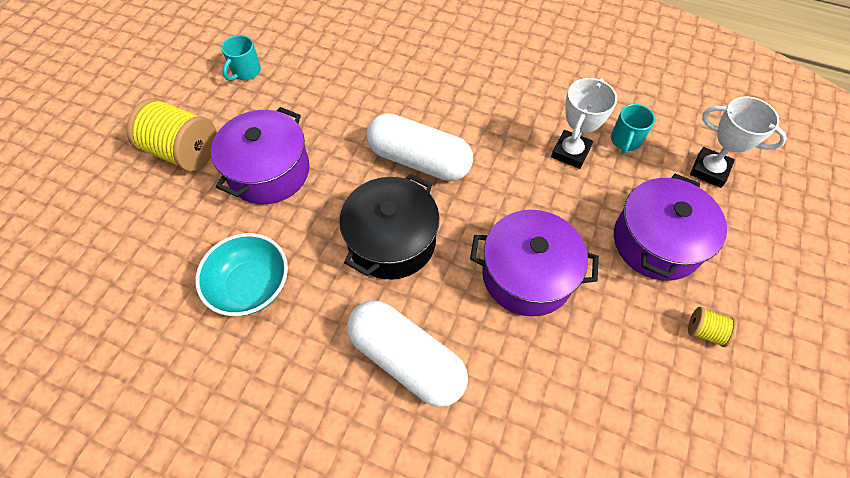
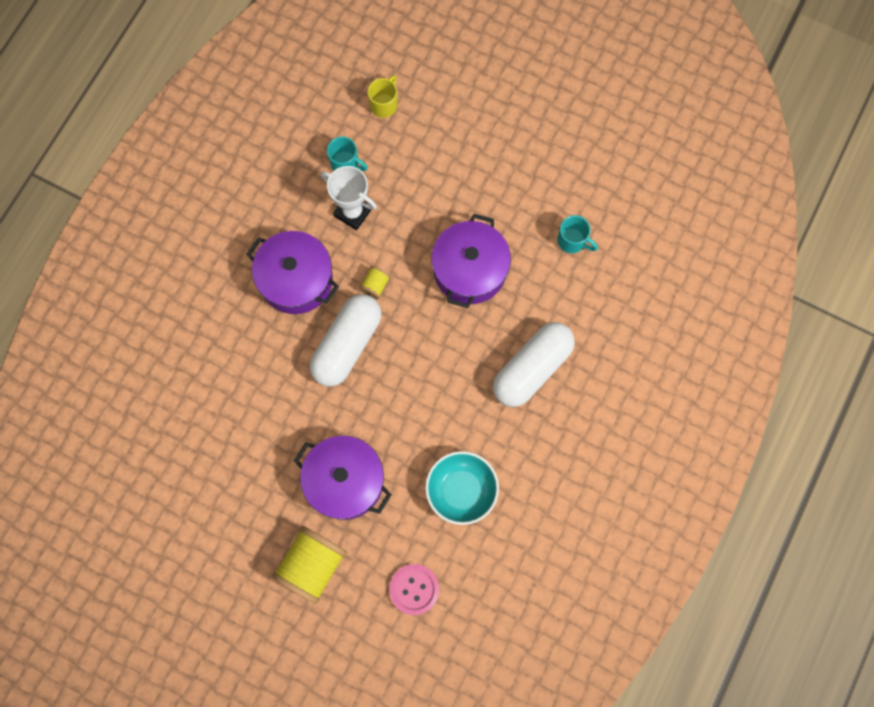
camera: 85 degrees left, 15 degrees up
(142, 245) = (414, 589): none -> pink button
(246, 72) = (212, 512): turquoise mug -> turquoise mug (572, 241)
(392, 241) = (429, 374): black pot -> none
(656, 242) = (449, 166): purple pot -> purple pot (296, 280)
(704, 331) = (525, 153): yellow spool -> yellow spool (375, 286)
(709, 170) = (384, 104): white trophy -> yellow mug

